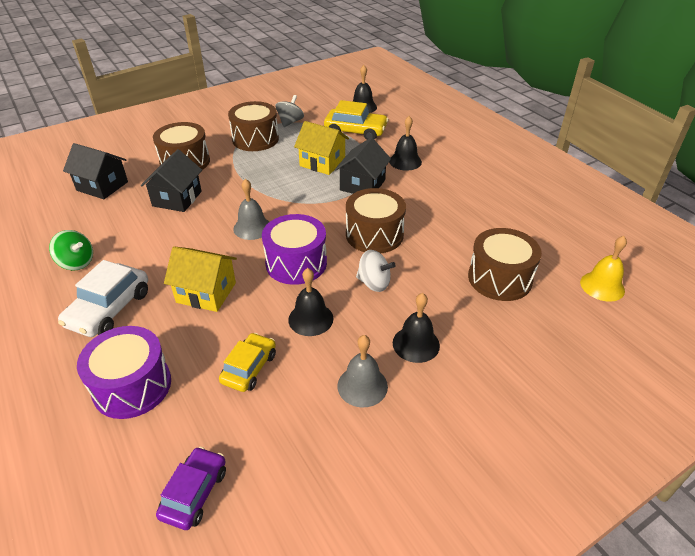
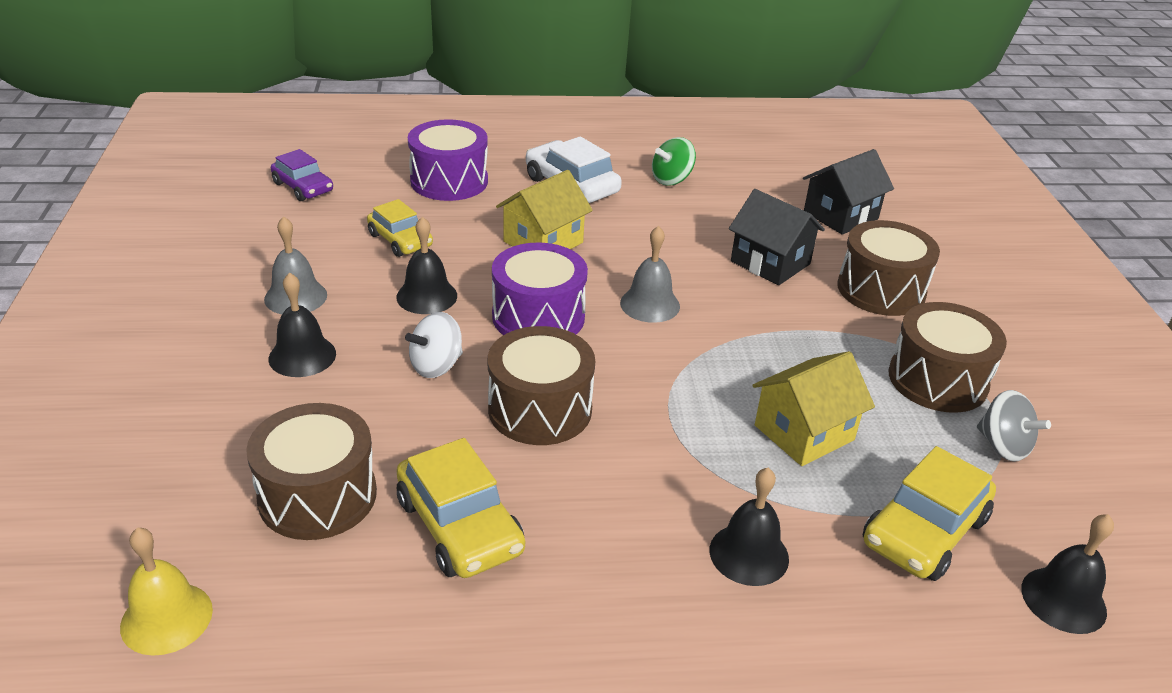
camera: 115 degrees right, 5 degrees down
(362, 185) = (694, 454): black house -> none
(468, 230) = (459, 526): none -> yellow car

